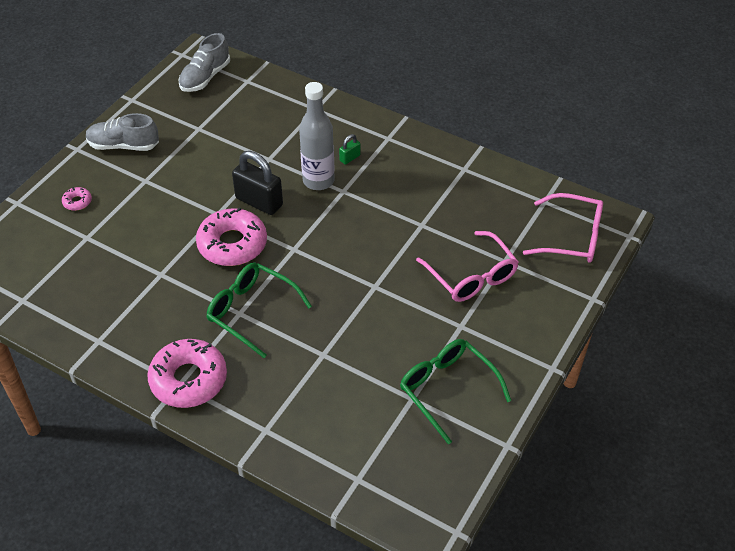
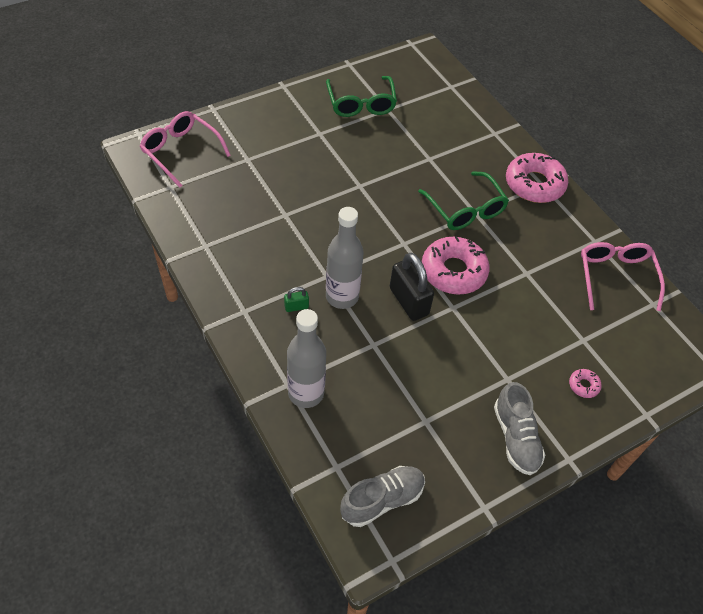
camera: 155 degrees left, 5 degrees up
(123, 145) = (516, 437): grey shoe -> grey shoe turned 45 degrees clockwise
(298, 109) = (306, 393): none -> grey bottle
(471, 276) = (282, 160): pink glasses -> pink glasses (615, 277)

